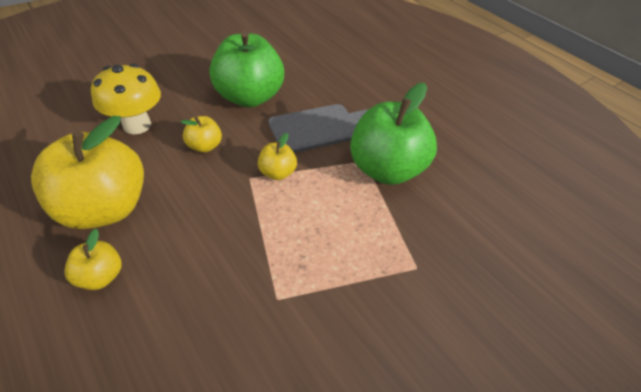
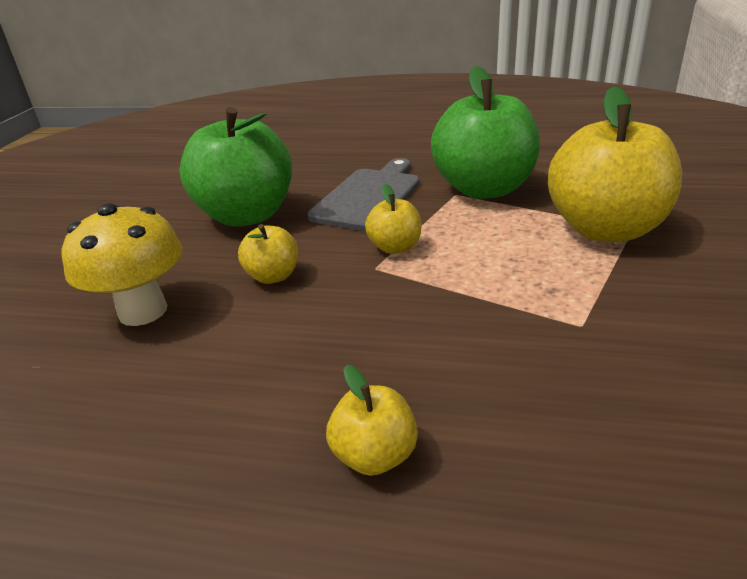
camera: 35 degrees left, 15 degrees down
(105, 208) = (252, 401): yellow apple -> yellow apple (605, 229)

